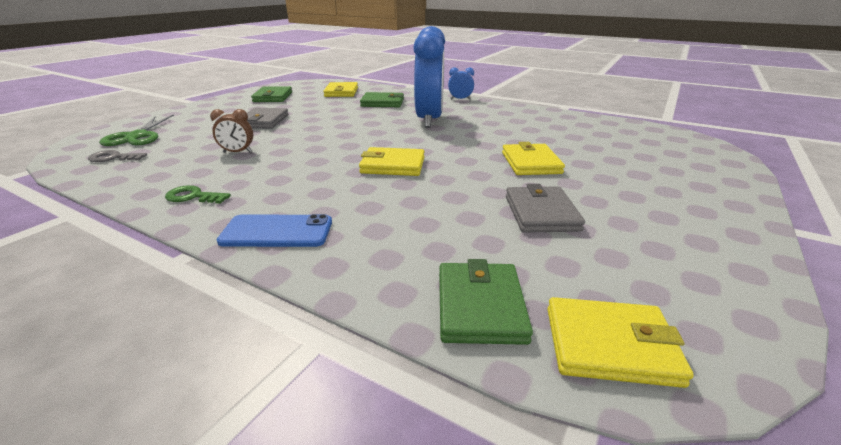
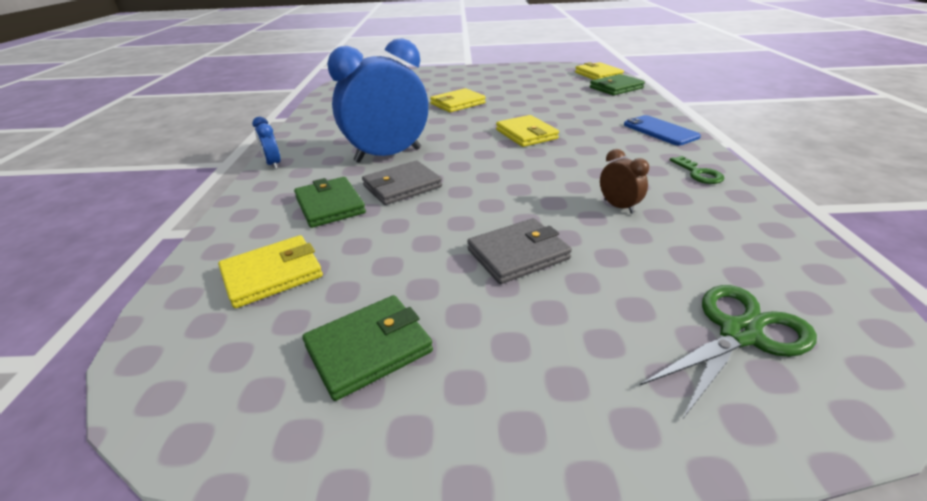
camera: 120 degrees left, 5 degrees up
(114, 158) = (781, 278): grey key -> none
(541, 213) = (526, 92): grey wallet -> grey wallet (402, 186)

